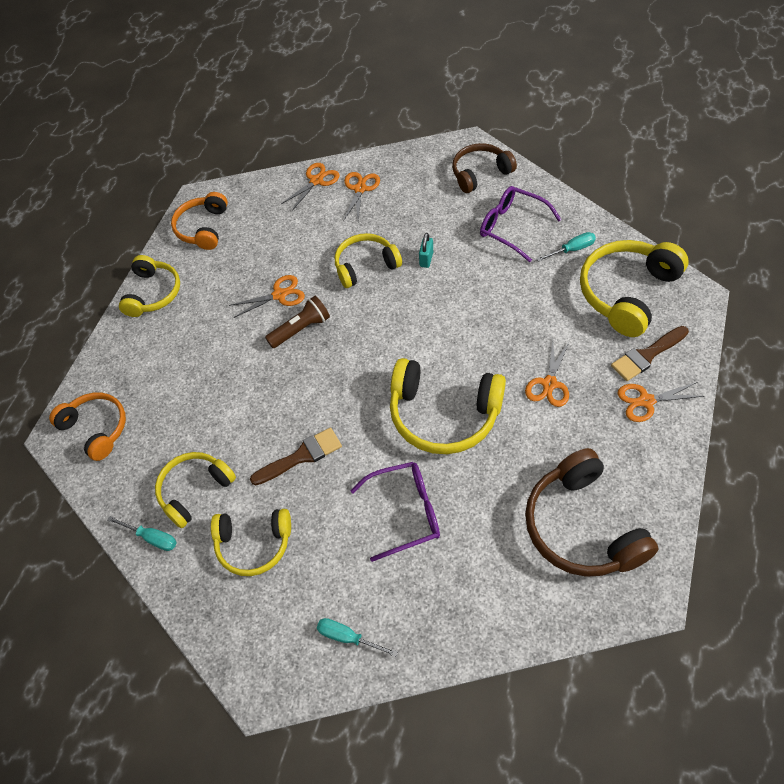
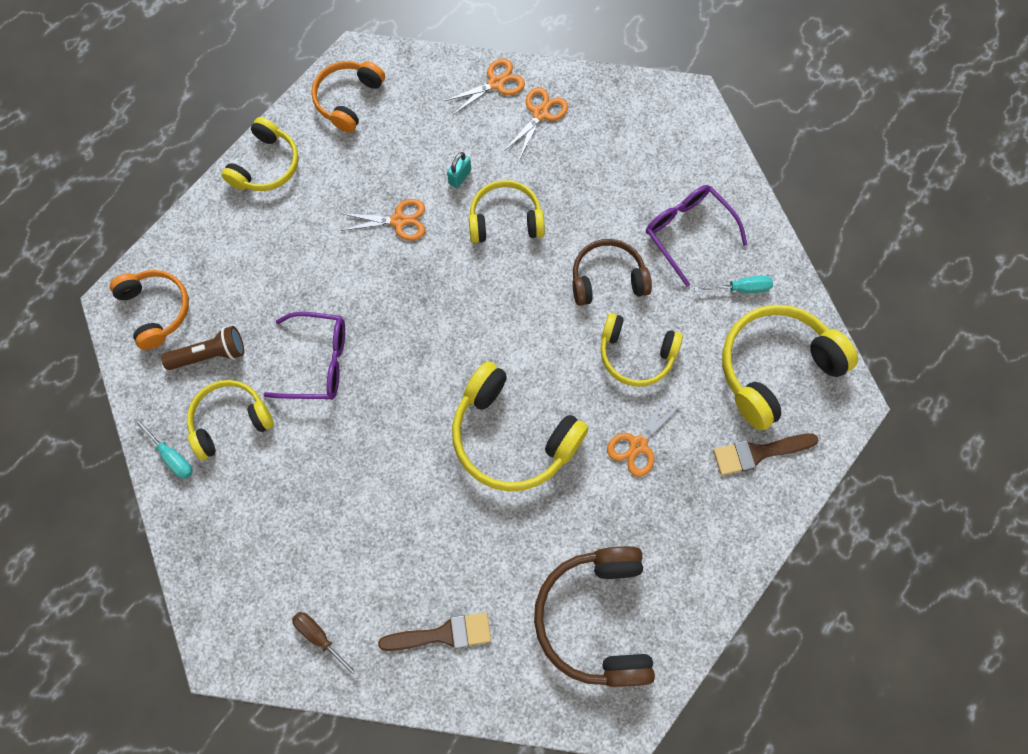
camera: 15 degrees right, 15 degrees up
(253, 544) = (266, 504): yellow headphones -> yellow headphones (636, 354)
(301, 329) = (405, 273): brown flashlight -> brown flashlight (210, 354)
(301, 456) = (349, 425): brown brush -> brown brush (443, 634)
(348, 637) = (320, 637): turquoise screwdriver -> brown screwdriver
(406, 512) = (428, 530): purple glasses -> purple glasses (318, 362)
(426, 259) = (574, 237): turquoise padlock -> turquoise padlock (460, 177)
(480, 173) = (684, 145): brown headphones -> brown headphones (607, 278)
(646, 401) = (730, 506): orange scissors -> none

